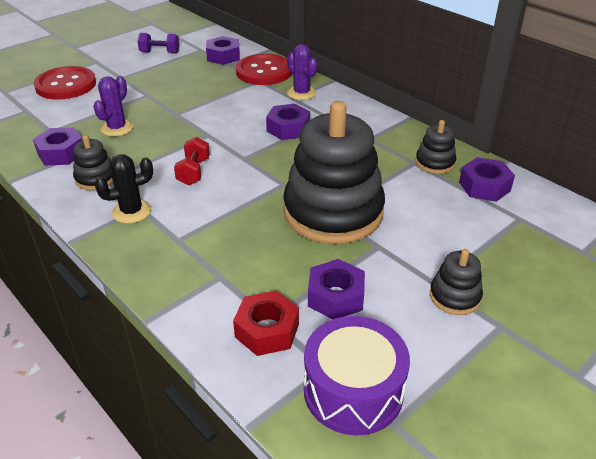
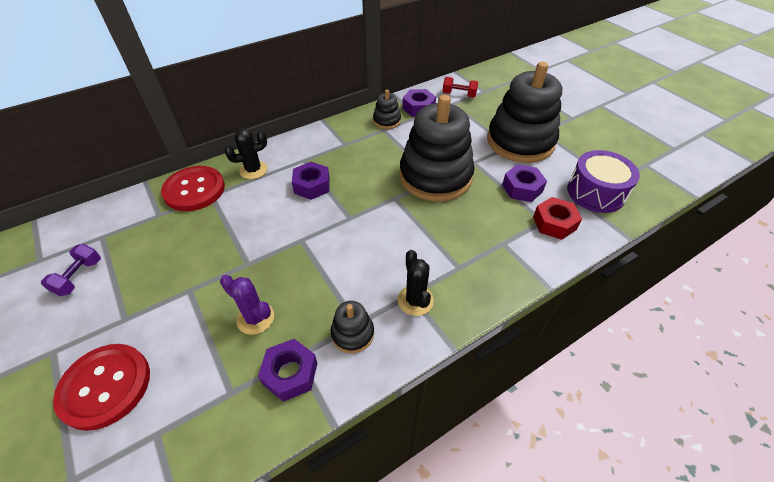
camera: 80 degrees left, 10 degrees up
(194, 172) = (362, 253): red dumbbell -> red dumbbell (459, 95)
(223, 56) = (135, 218): purple nut -> none
(301, 93) = (253, 170): purple cactus -> black cactus
(454, 296) = (520, 142): black stacking toy -> black stacking toy, size x2.29

